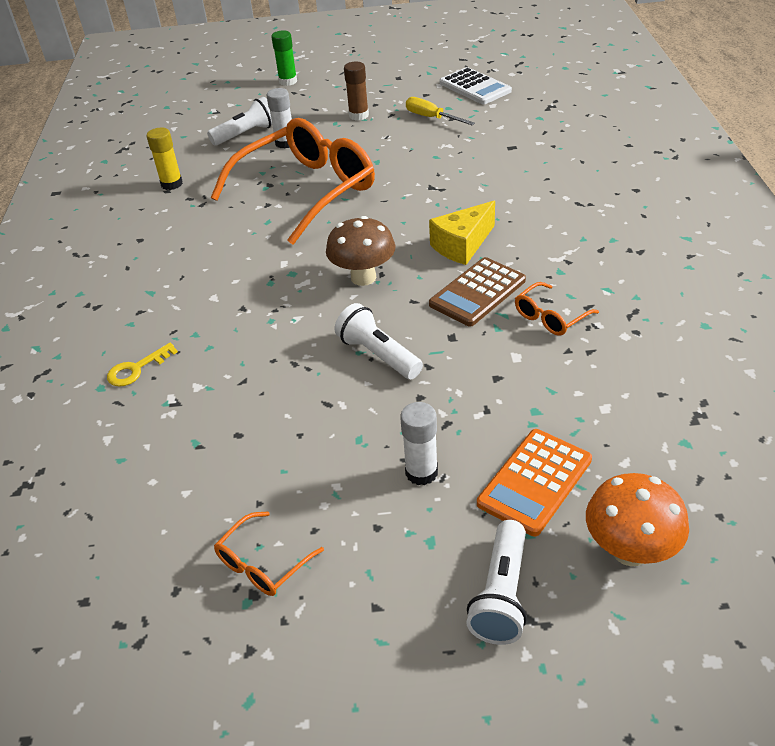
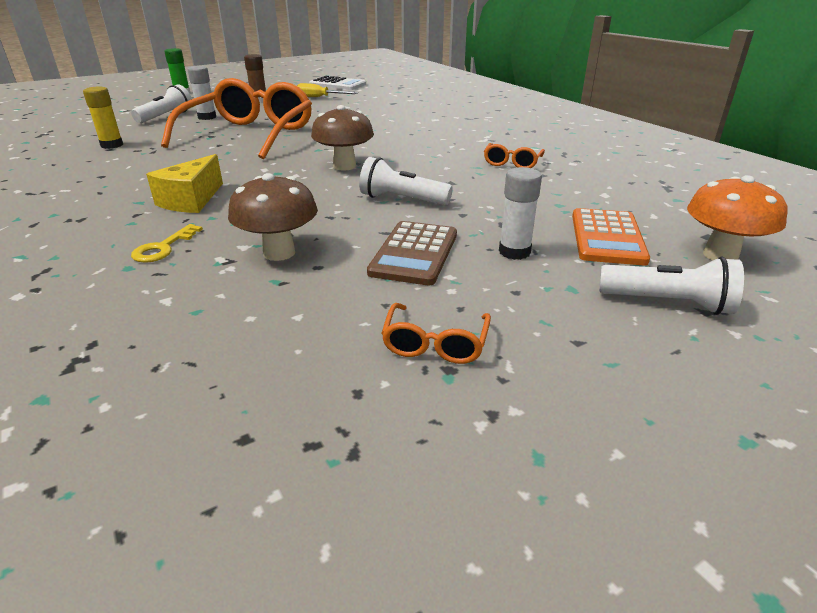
camera: 30 degrees left, 10 degrees down
(219, 405) = (279, 253): none -> brown mushroom
(462, 245) = (407, 143): yellow cheese -> yellow cheese (191, 200)
(477, 292) = (445, 160): brown calculator -> brown calculator (414, 253)
(501, 594) = (668, 303): white flashlight -> white flashlight turned 60 degrees counterclockwise

